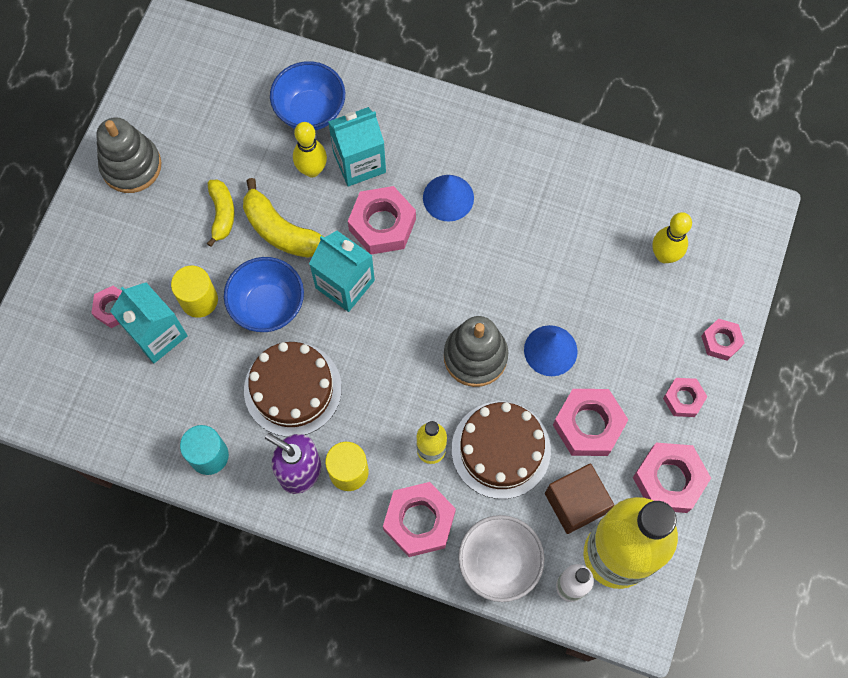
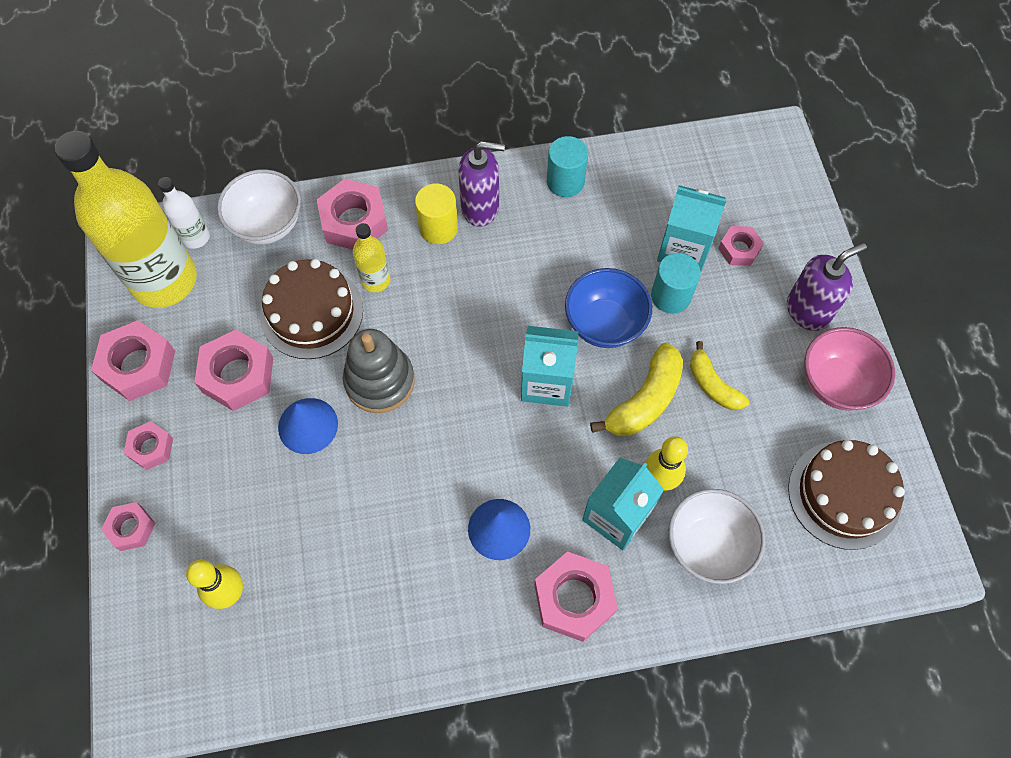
camera: 150 degrees right, 5 degrees down
(104, 229) = (807, 310): none -> purple soap dispenser
(131, 166) = (836, 383): grey stacking toy -> pink bowl
(199, 300) = (671, 296): yellow cylinder -> turquoise cylinder
(281, 230) = (644, 400): yellow banana -> yellow banana turned 120 degrees clockwise
(292, 389) = (531, 266): brown cake -> brown cake (844, 494)
(310, 111) = (708, 545): blue bowl -> white bowl
(382, 224) = (549, 461): pink nut -> pink nut (574, 599)
(575, 503) = (220, 303): brown cube -> none

